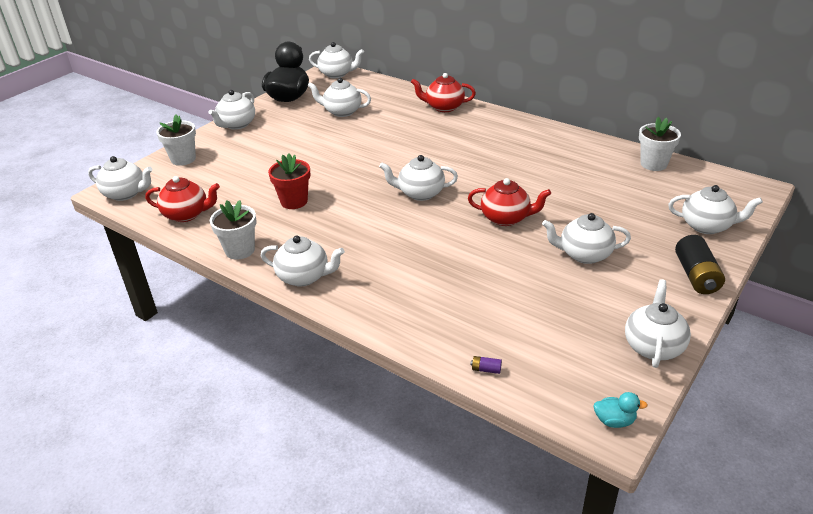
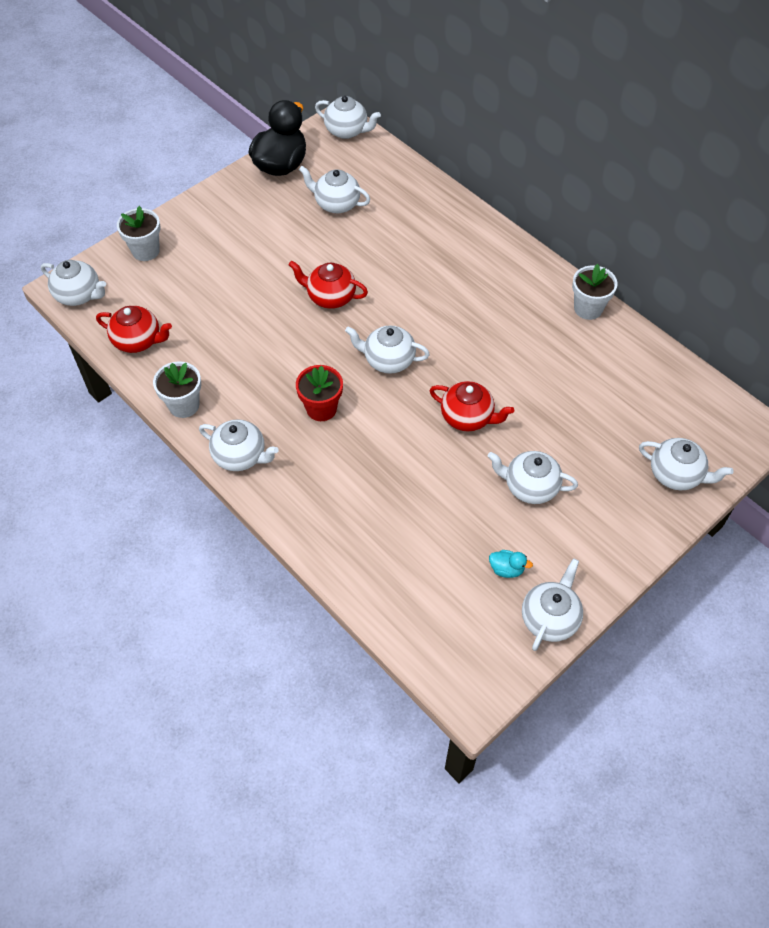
camera: 10 degrees right, 20 degrees up
(237, 124) = (213, 203): white teapot -> none
(294, 201) = (252, 344): red flower pot -> red flower pot (321, 408)
(444, 107) = (456, 220): red teapot -> red teapot (330, 297)
(486, 369) = (383, 610): purple battery -> none
(614, 421) = (478, 692): turquoise duck -> turquoise duck (506, 569)
(653, 164) = (661, 368): white flower pot -> white flower pot (588, 308)
(696, 276) = (632, 540): black battery -> none

